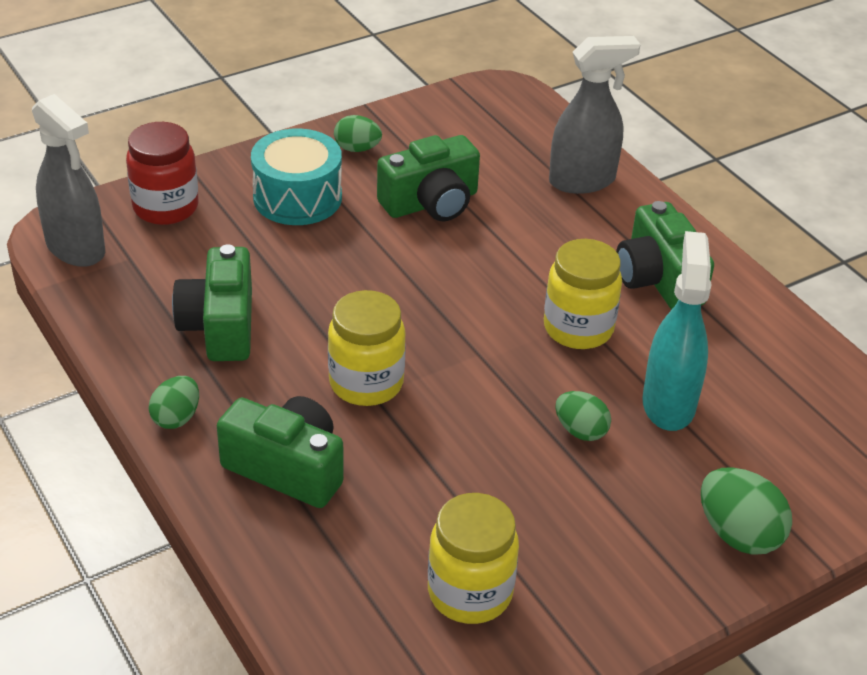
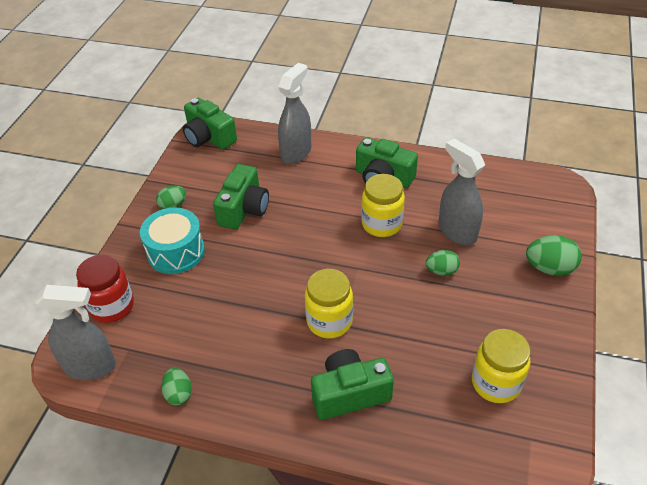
camera: 40 degrees left, 5 degrees up
(176, 418) = (265, 414): green egg -> green egg (179, 394)
(220, 326) = (224, 348): green camera -> green camera (209, 137)
(668, 404) = (457, 231): turquoise spray bottle -> grey spray bottle

